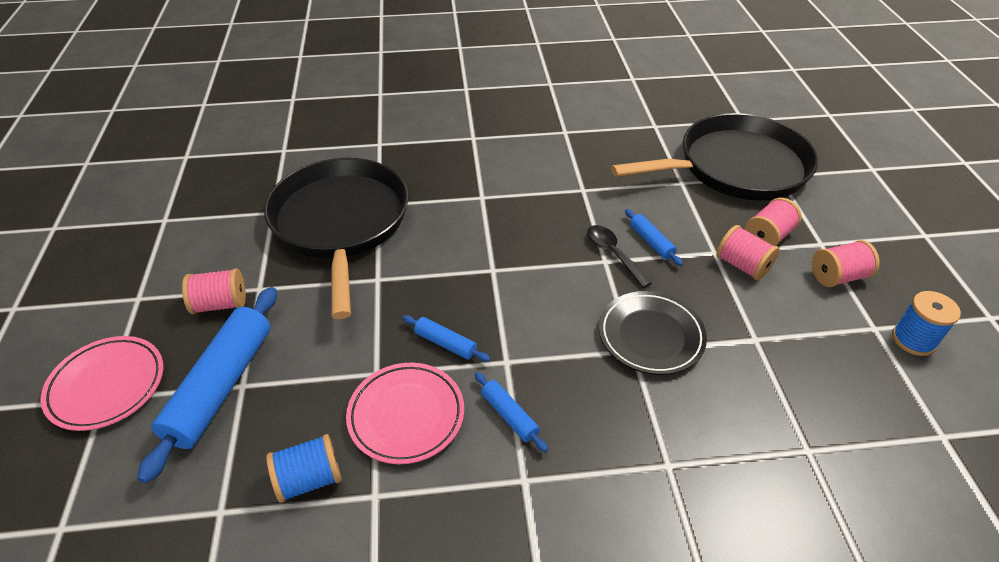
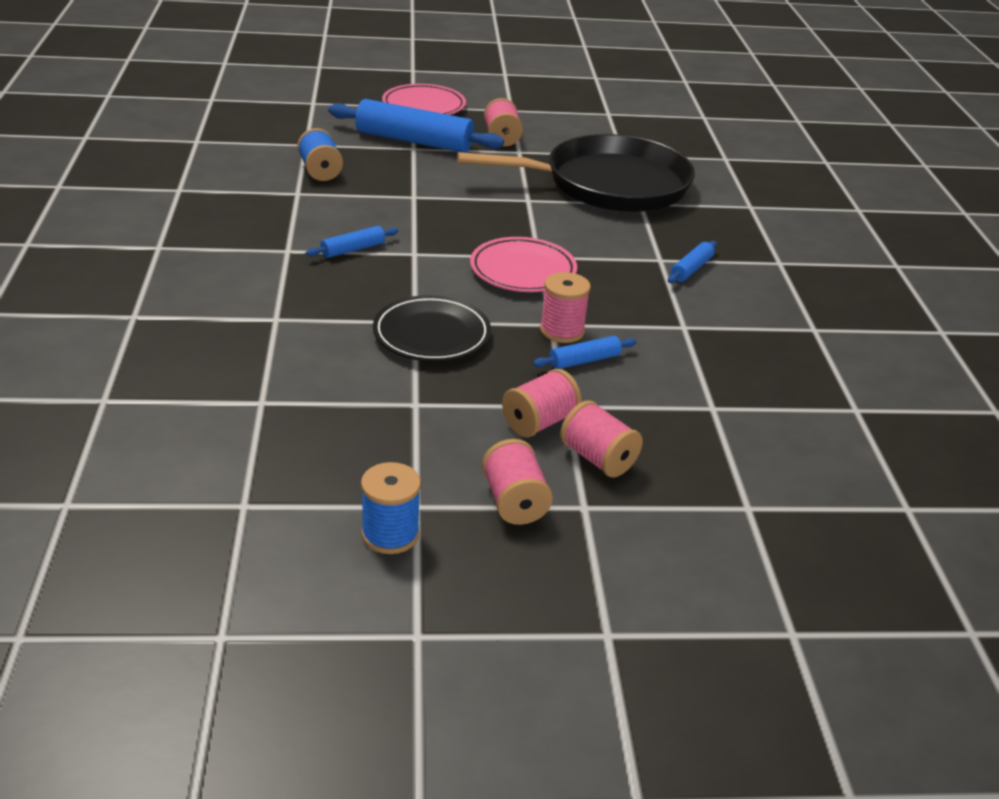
camera: 90 degrees right, 10 degrees down
(406, 415) = (366, 207): pink plate -> pink plate (523, 271)
(445, 343) = (441, 227): blue rolling pin -> blue rolling pin (691, 269)
(613, 254) = (562, 331): black spoon -> pink spool
(736, 167) = (762, 468): black pan -> none

